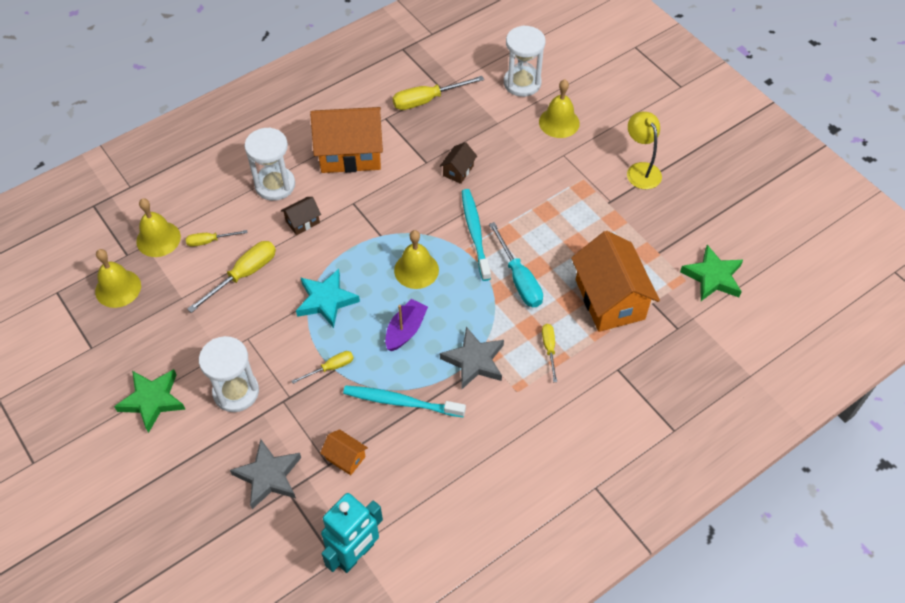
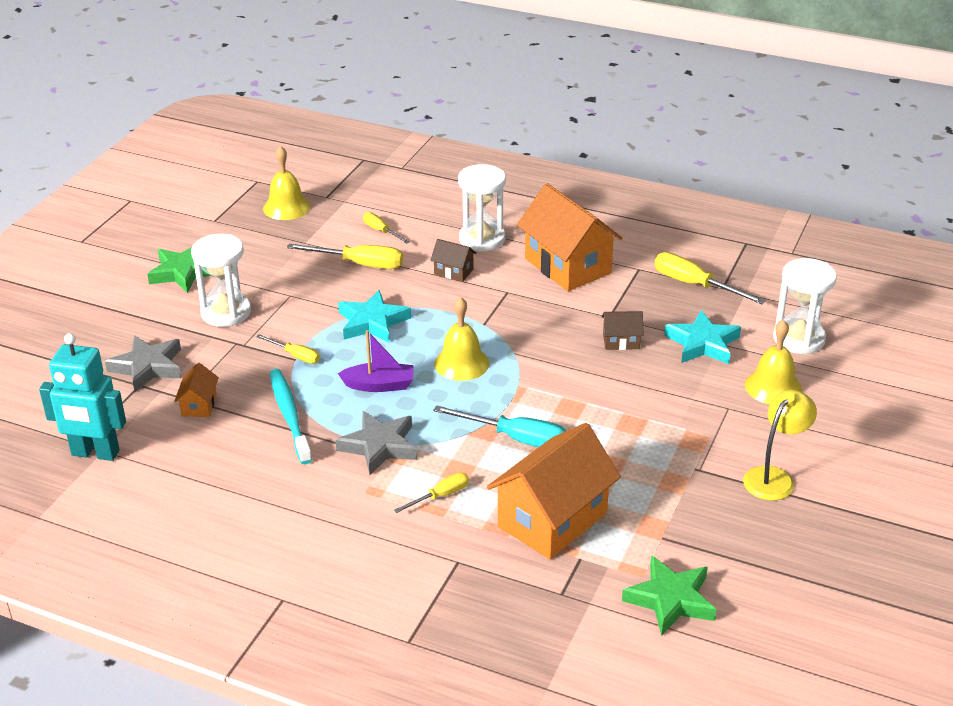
camera: 60 degrees right, 20 degrees down
(158, 239) = (358, 204): yellow bell -> none
(475, 233) = (548, 384): turquoise toothbrush -> none
(492, 131) = (703, 344): none -> turquoise star
(519, 279) = (516, 438): turquoise screwdriver -> turquoise screwdriver turned 105 degrees counterclockwise

